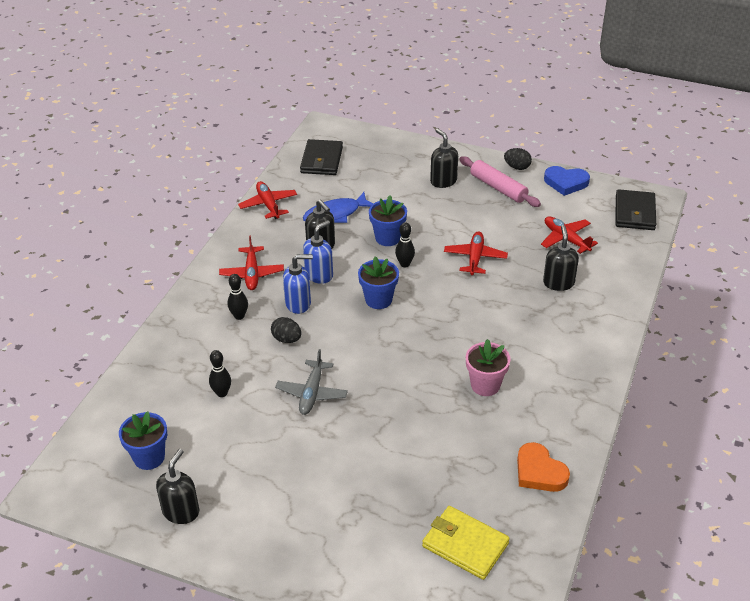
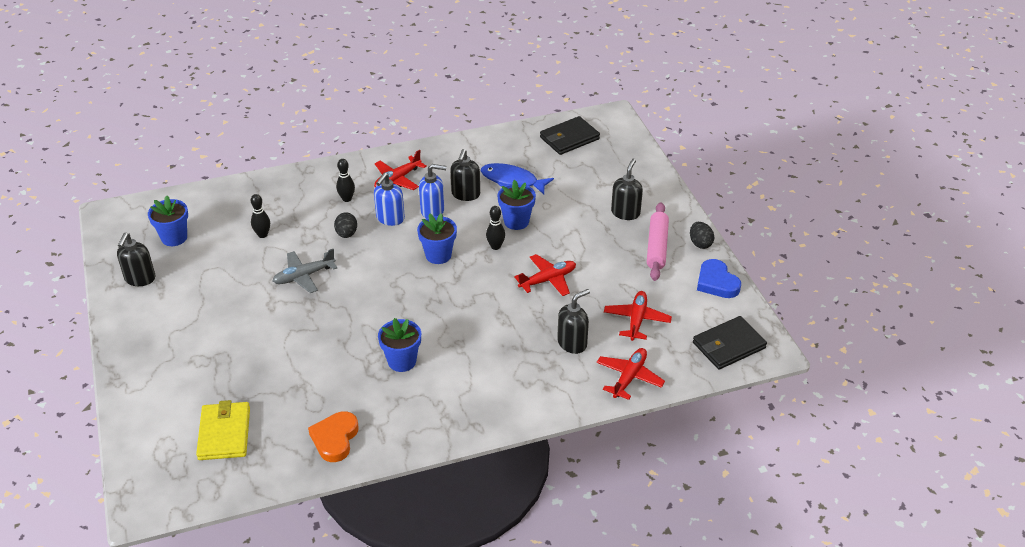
camera: 50 degrees right, 0 degrees up
(181, 511) = (140, 279): black soap dispenser -> black soap dispenser turned 120 degrees clockwise
(268, 205) = (483, 143): red plane -> red plane (629, 377)
(298, 303) = (390, 218): blue soap dispenser -> blue soap dispenser turned 75 degrees clockwise
(485, 385) = (402, 361): pink flower pot -> blue flower pot

